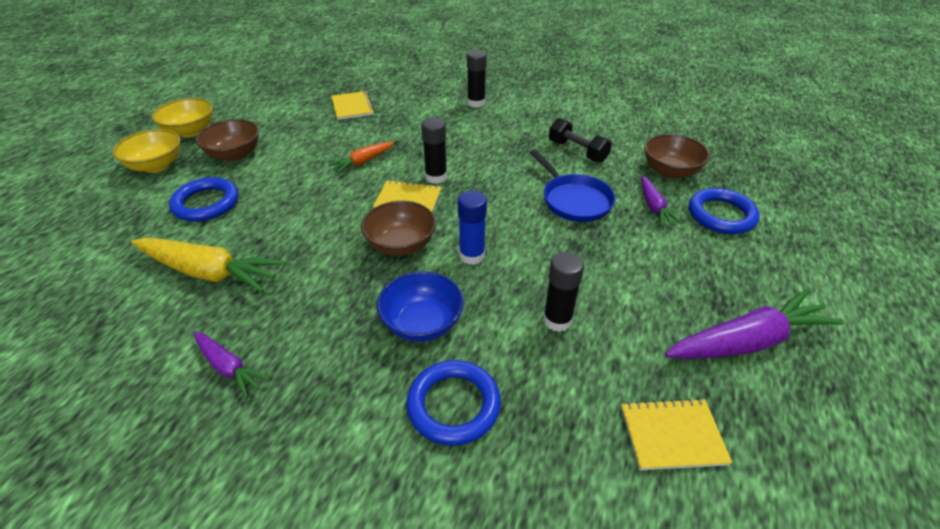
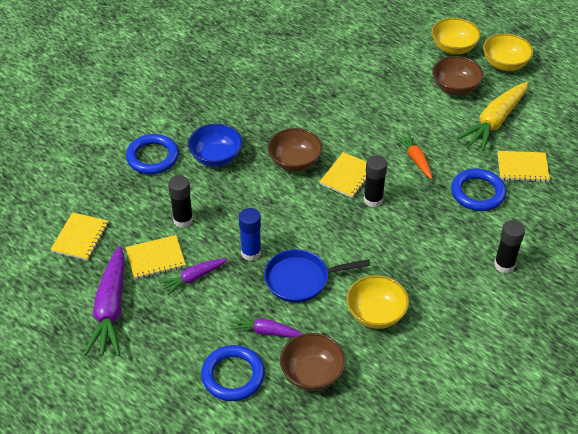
camera: 110 degrees right, 5 degrees up
(206, 203) = (390, 72): blue ring -> blue ring (477, 193)
(209, 272) = (311, 73): yellow carrot -> yellow carrot (495, 122)
(229, 367) = (227, 79): purple carrot -> purple carrot (193, 278)
(472, 256) = (265, 196): blue glue stick -> blue glue stick (251, 253)
(577, 151) = (376, 314): black dumbbell -> yellow bowl
(638, 326) = (155, 258): none -> yellow notebook

